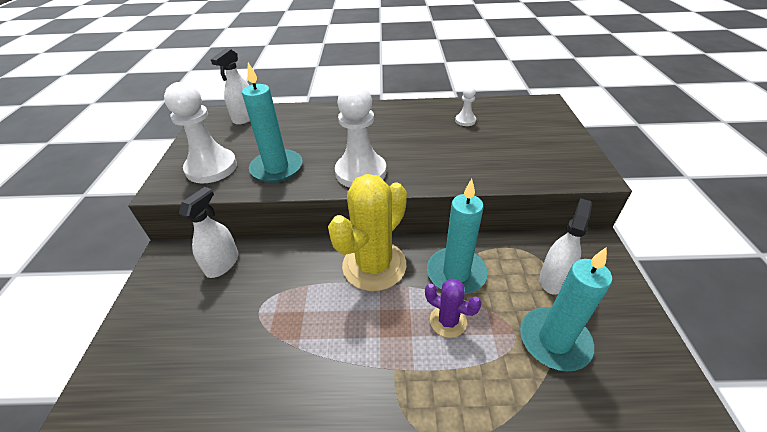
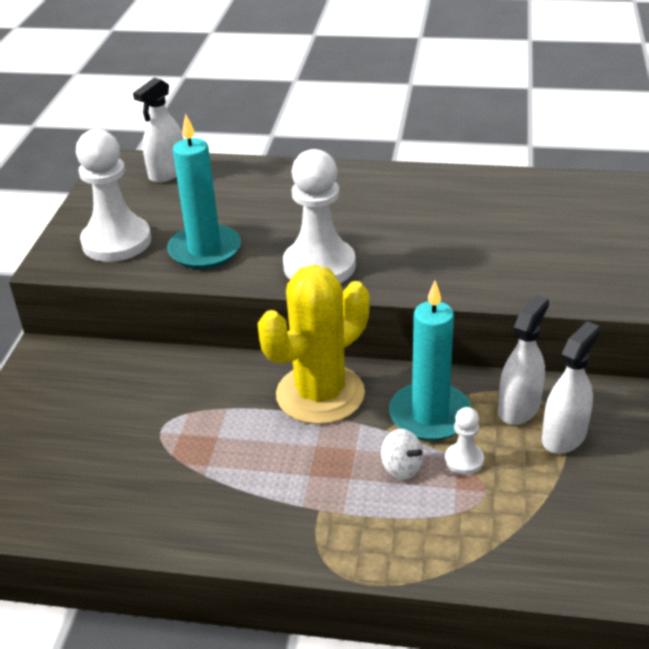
camera: 10 degrees right, 5 degrees down
(222, 264) = (118, 371): white spray bottle -> white spray bottle (519, 408)
(448, 321) = (401, 468): purple cactus -> white spinning top
(465, 120) = (494, 204): white pawn -> white pawn (464, 460)
(554, 340) = (534, 504): turquoise candle -> none

